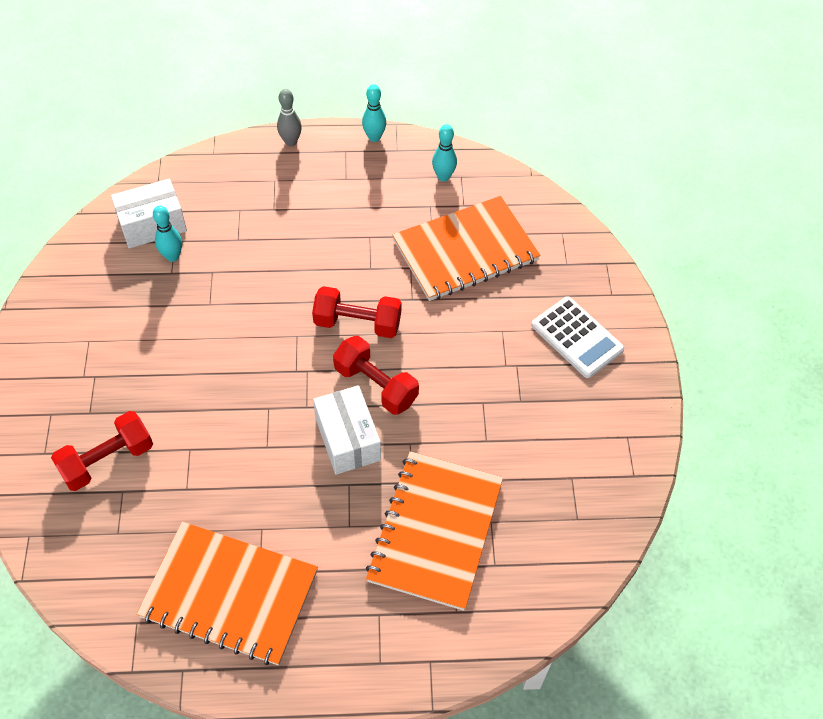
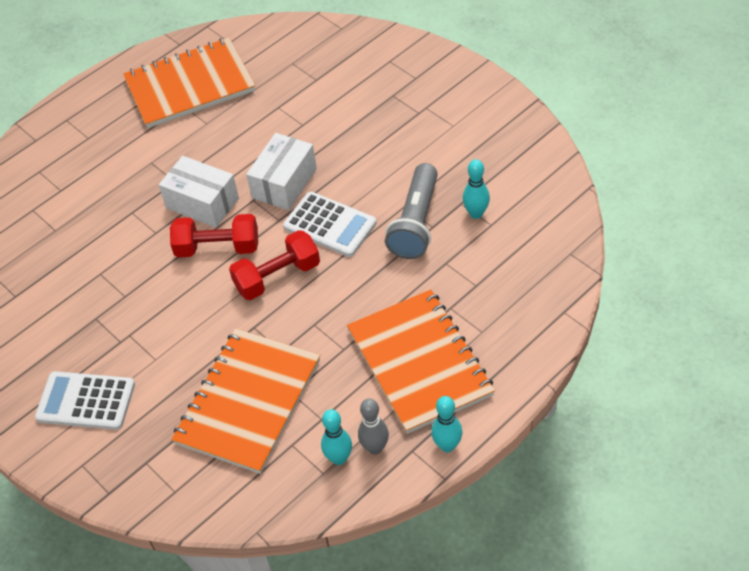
camera: 145 degrees right, 5 degrees down
(107, 460) = (346, 84): red dumbbell -> none
(152, 225) = (524, 221): white box -> white box (284, 183)
(218, 284) = (416, 223): none -> grey flashlight
(276, 333) = (330, 225): none -> white calculator
(291, 142) = (515, 377): grey bowling pin -> grey bowling pin (375, 448)
(435, 531) = (89, 199): orange notebook -> orange notebook (420, 362)

